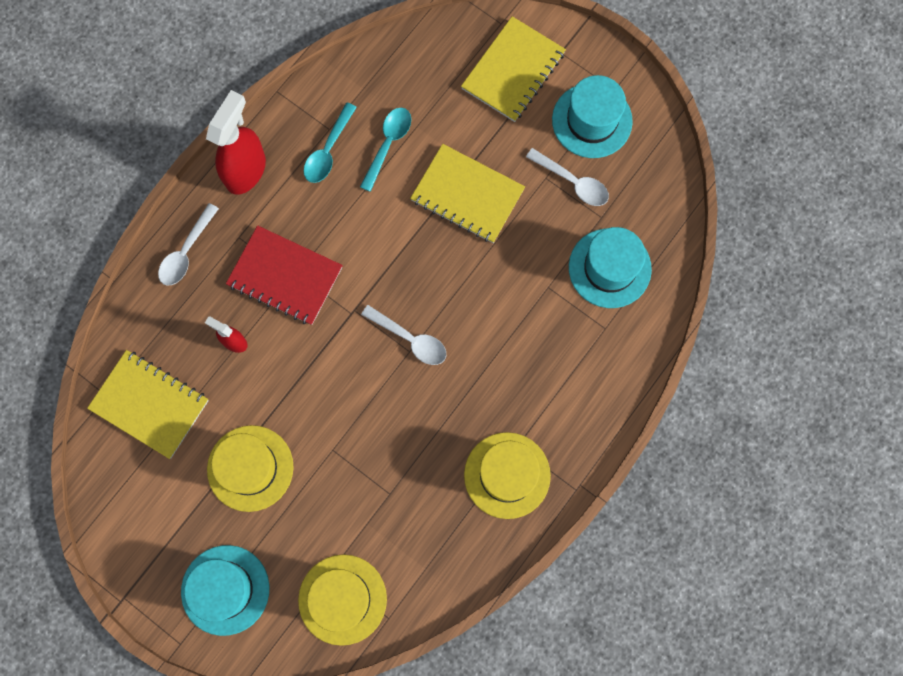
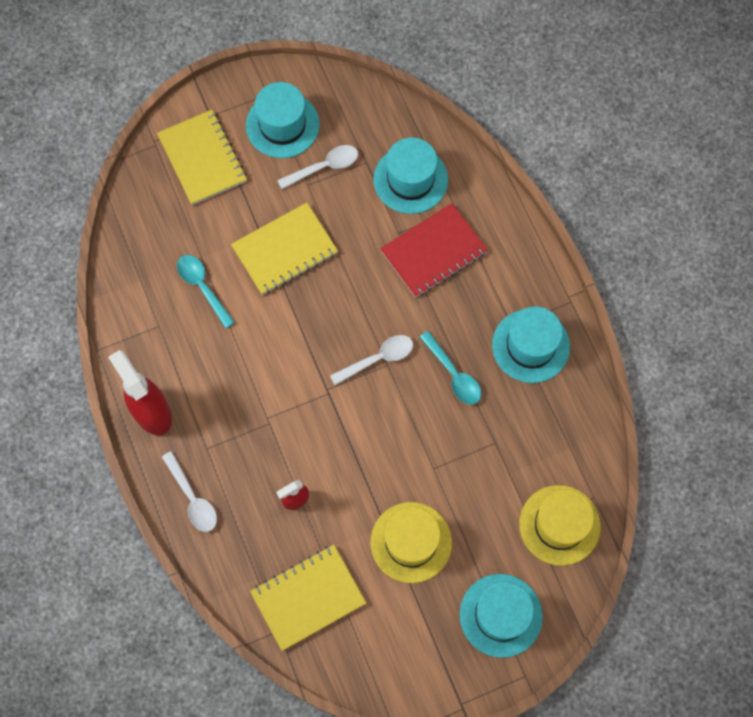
camera: 60 degrees left, 5 degrees down
(285, 276) = (265, 429): red notebook -> red notebook (433, 252)
(328, 150) = (177, 336): turquoise spoon -> turquoise spoon (453, 374)
(507, 475) = (530, 346): yellow hat -> turquoise hat

